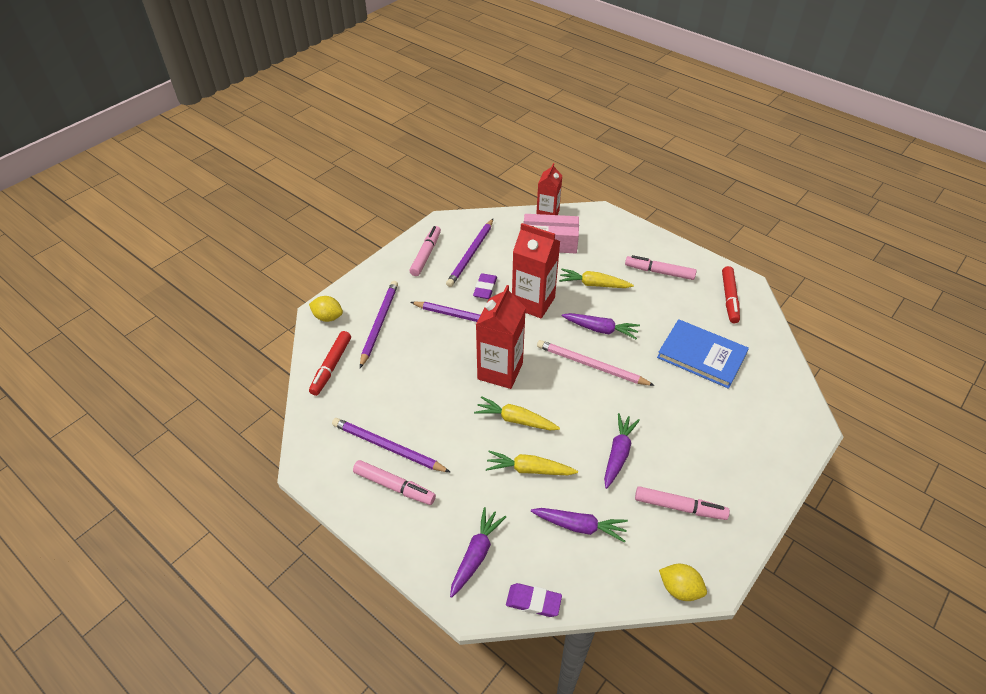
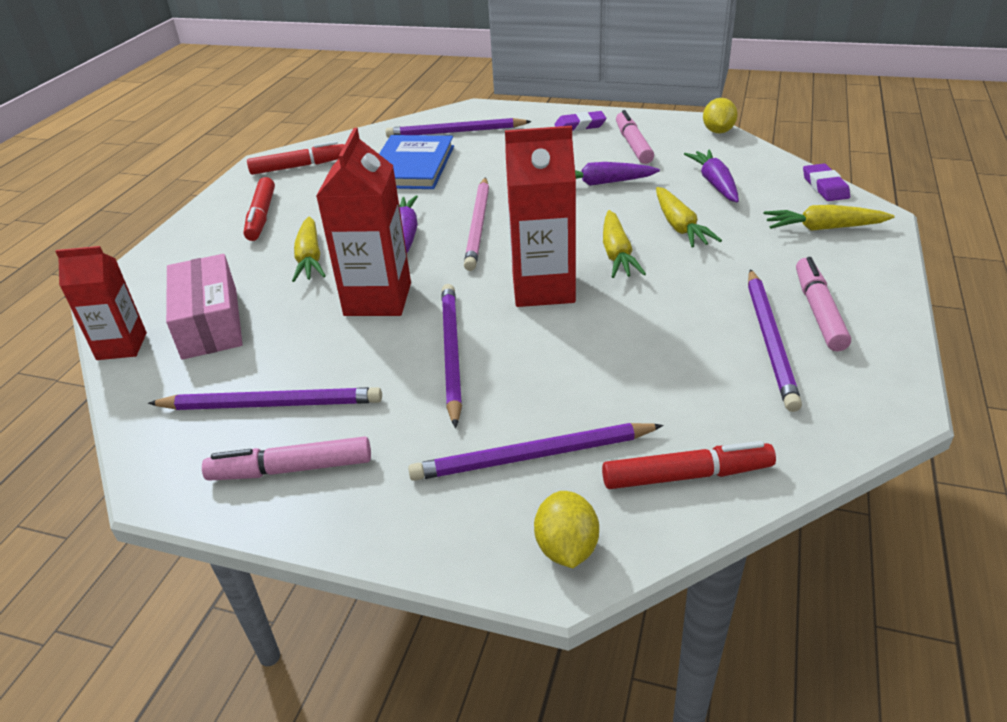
camera: 110 degrees left, 10 degrees down
(476, 555) = (824, 228): purple carrot -> yellow carrot
(485, 288) = (365, 357): purple eraser -> purple eraser (580, 126)
(659, 272) = (261, 216): pink marker -> red marker
(759, 398) = (455, 132): none -> purple pencil

